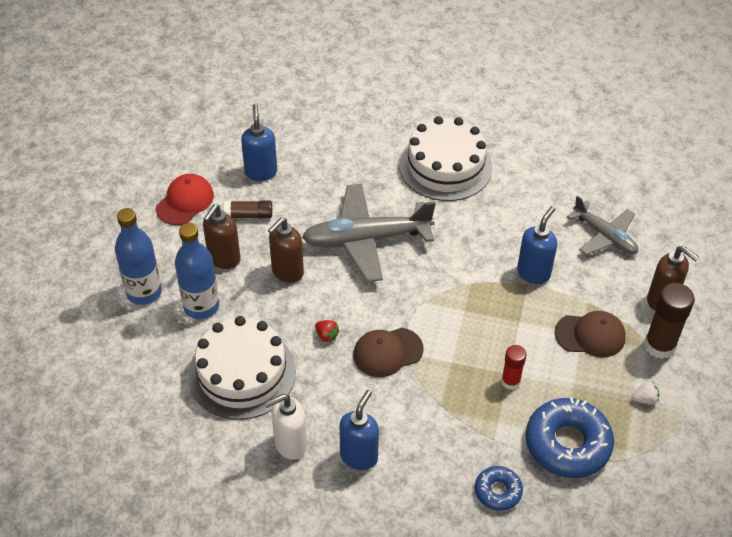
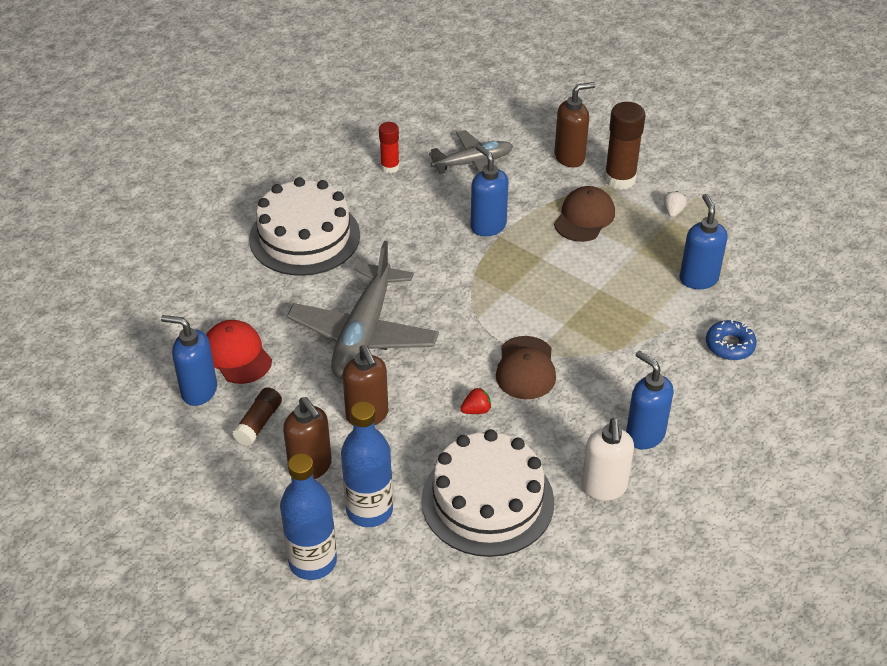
camera: 65 degrees left, 5 degrees down
(185, 201) = (193, 478): red cap -> red cap (237, 354)
(510, 381) = (609, 290): red glue stick -> red glue stick (390, 167)
(567, 444) = (698, 279): blue donut -> blue soap dispenser

